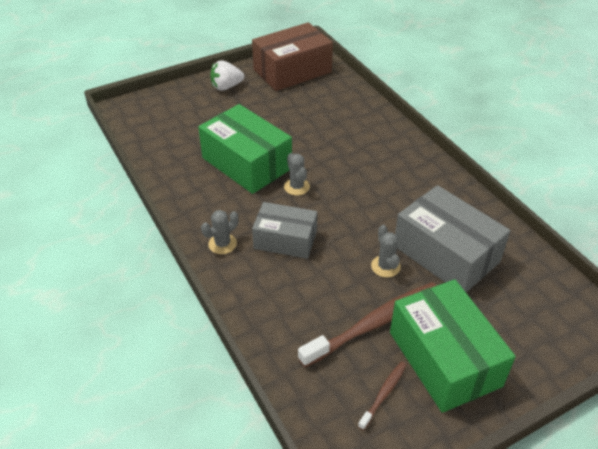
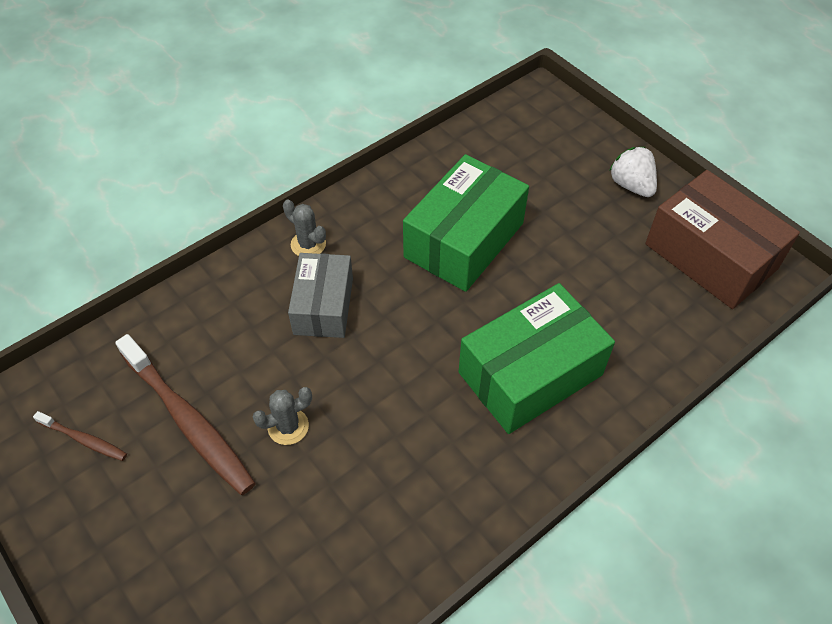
camera: 80 degrees right, 10 degrees up
(296, 187) = (428, 303): grey cactus -> none
(444, 359) = (133, 507): green box -> green box (530, 373)
(446, 254) = (321, 505): grey box -> none

